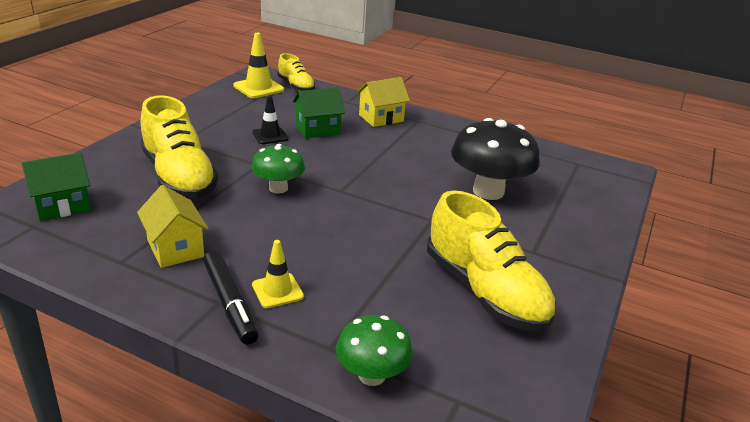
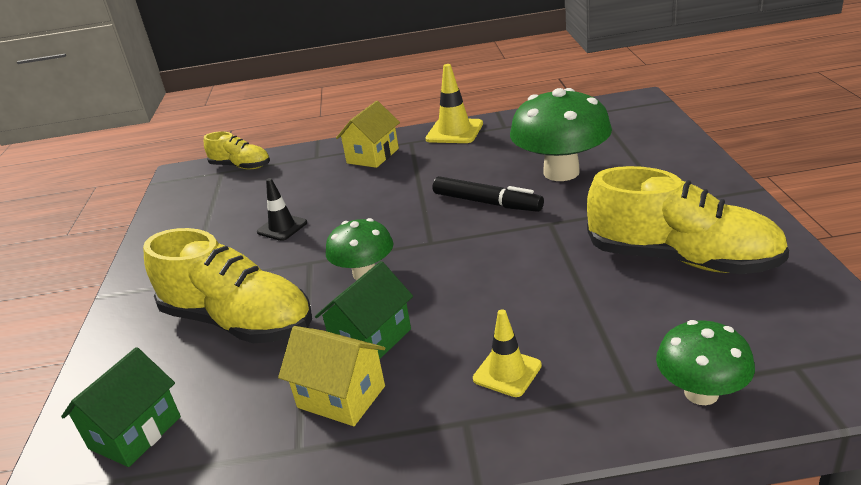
camera: 25 degrees left, 0 degrees up
(230, 303) = (479, 415): black marker -> black marker (487, 203)
(258, 88) = (201, 187): yellow traffic cone -> yellow traffic cone (454, 132)
(318, 129) = (324, 197): green house -> green house (371, 339)
(488, 191) = (561, 172): black mushroom -> green mushroom

